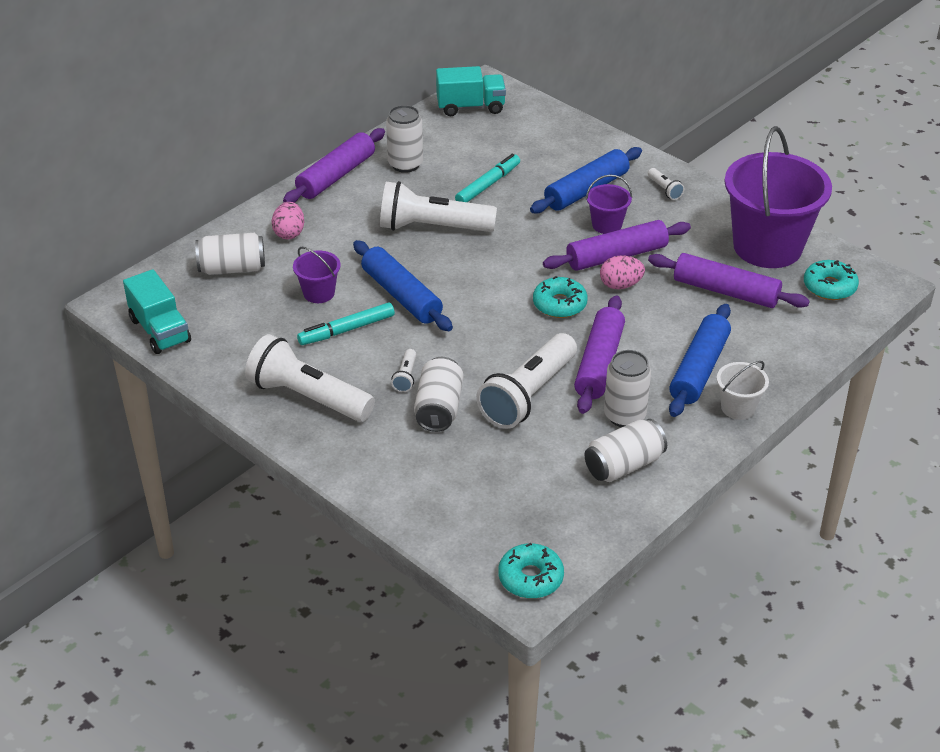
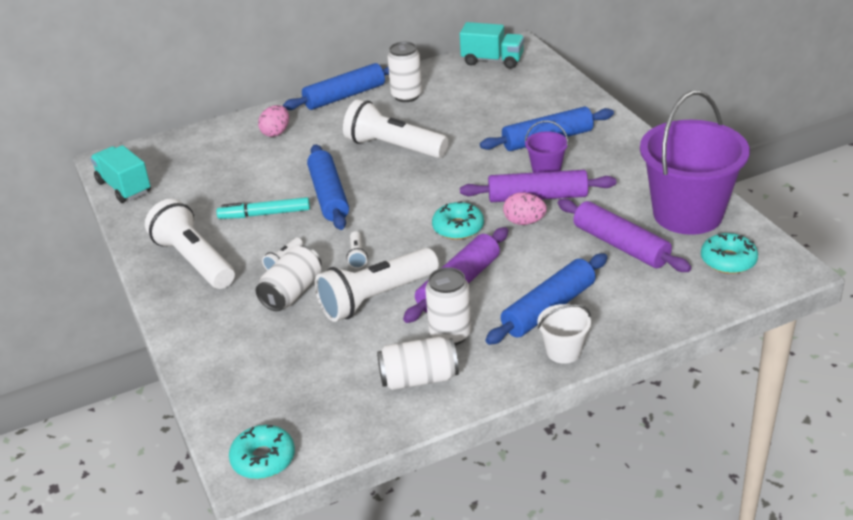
camera: 25 degrees right, 5 degrees down
(160, 330) = (124, 187): turquoise truck -> turquoise truck turned 150 degrees clockwise
(232, 268) = (212, 151): white can -> none
(319, 293) = (264, 182): purple bucket -> none
(336, 176) = (345, 96): purple rolling pin -> blue rolling pin
(488, 185) = (464, 122): turquoise marker -> none
(664, 189) = (620, 150): white flashlight -> white flashlight (357, 256)

